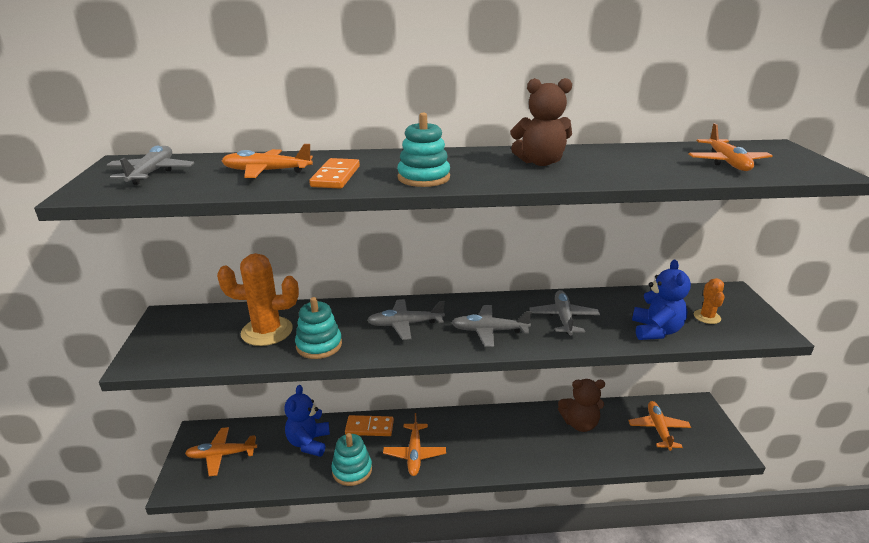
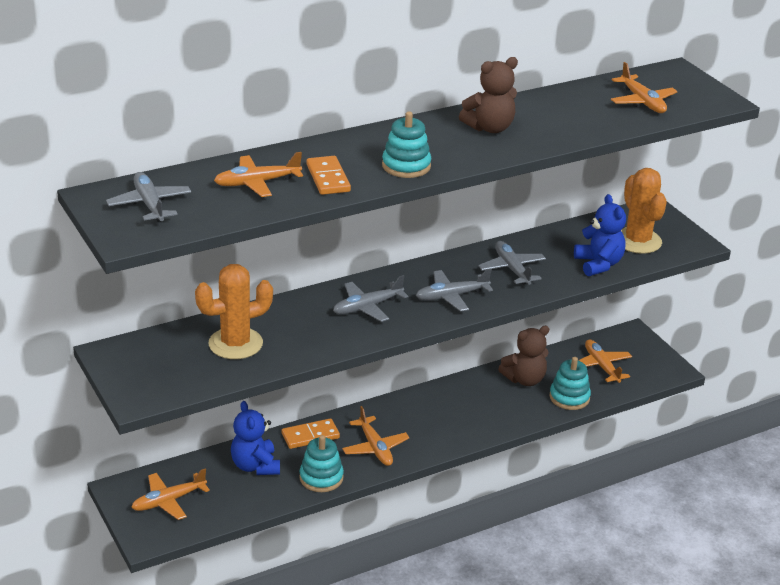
camera: 25 degrees left, 5 degrees up
(319, 345) = (301, 345): turquoise stacking toy -> turquoise stacking toy (569, 397)
(707, 317) = (637, 241): orange cactus -> orange cactus, size x1.90

